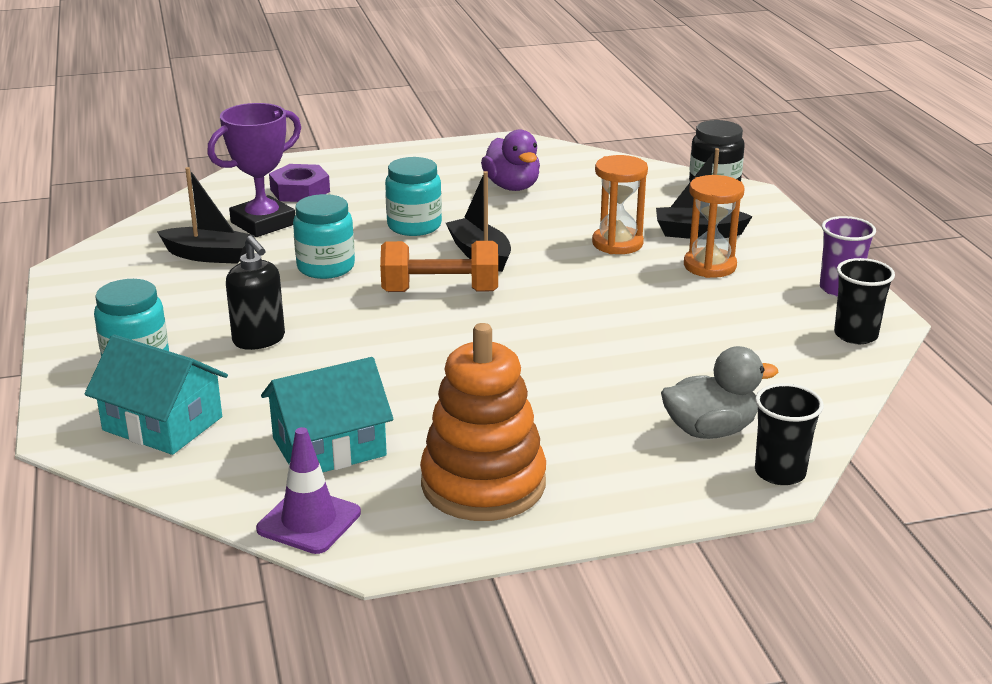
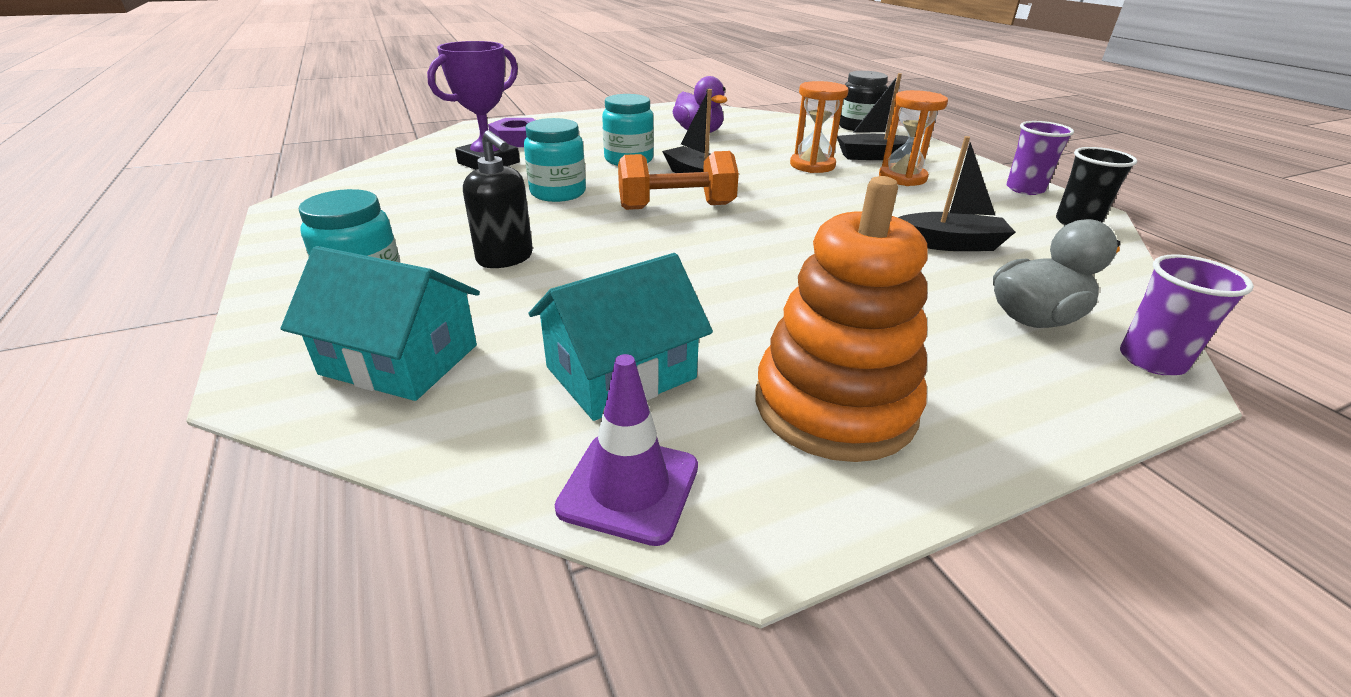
camera: 10 degrees left, 5 degrees up
(208, 255) = (439, 188): black boat -> black boat (949, 244)
(780, 472) = (1151, 360): black cup -> purple cup

